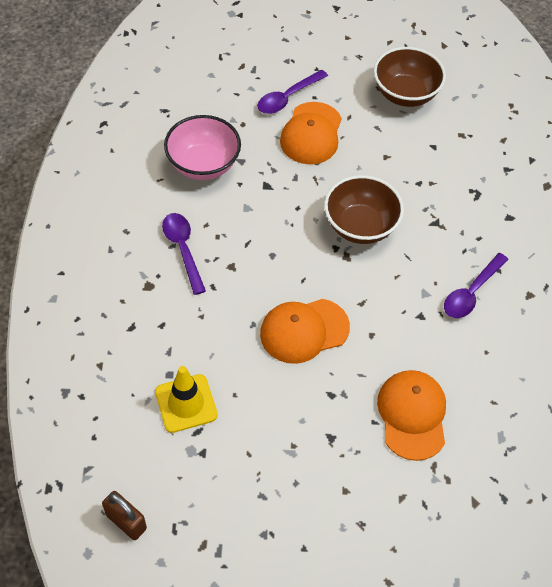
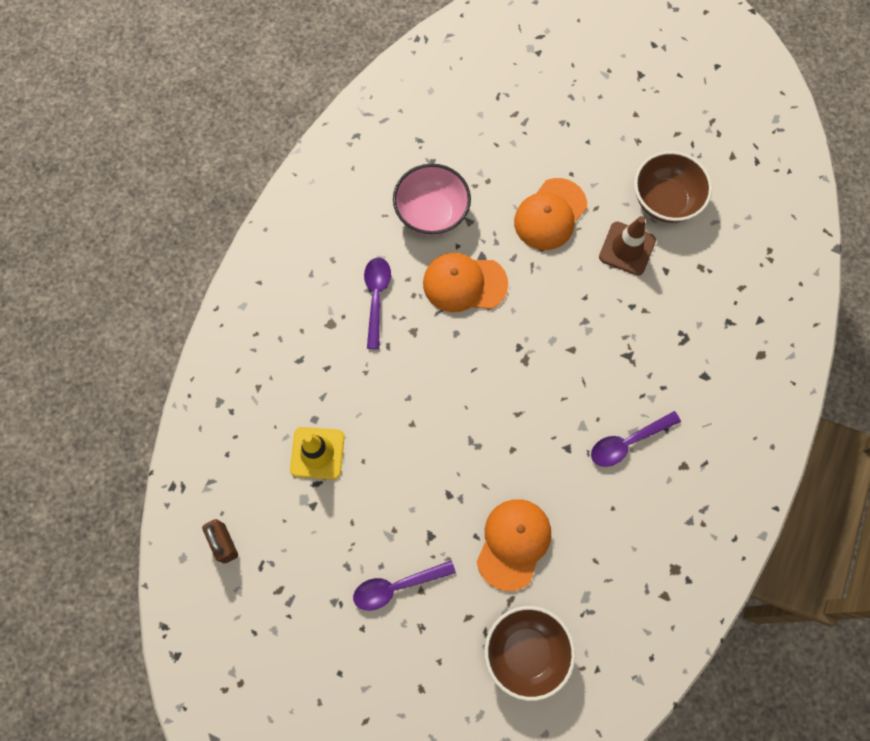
camera: 25 degrees right, 15 degrees up
(288, 97) = (544, 165): purple spoon -> purple spoon (397, 586)
(304, 330) = (452, 422): orange cap -> orange cap (464, 283)
(360, 226) = (553, 333): brown bowl -> brown bowl (526, 652)
(391, 140) = (627, 248): none -> brown traffic cone

